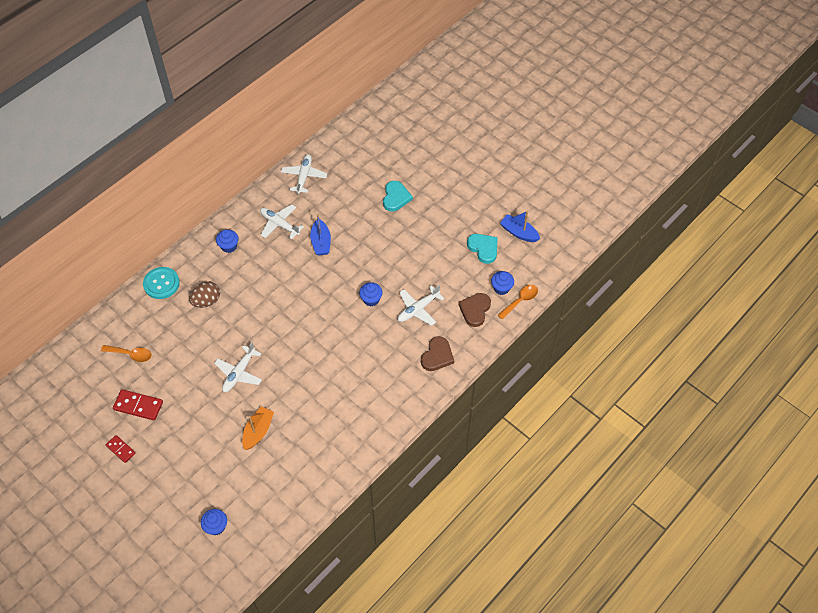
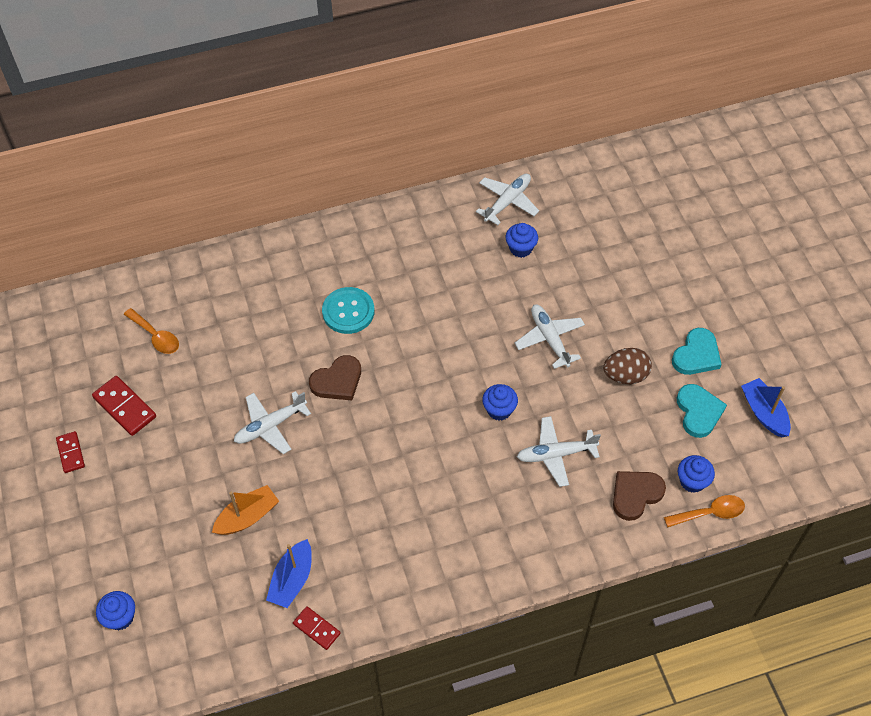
camera: 30 degrees right, 0 degrees up
(161, 284) = (246, 262): turquoise button -> turquoise button (348, 311)
(206, 301) = (287, 311): brown egg -> brown egg (625, 375)
(229, 246) = (357, 252): blue cupcake -> blue cupcake (520, 248)
(279, 224) = (438, 252): white plane -> white plane (549, 339)
(321, 242) = (478, 300): blue boat -> blue boat (292, 580)
(339, 472) = (316, 629): none -> red domino
(395, 197) = (614, 284): turquoise heart -> turquoise heart (696, 355)
(437, 356) = (544, 534): brown heart -> brown heart (337, 381)

